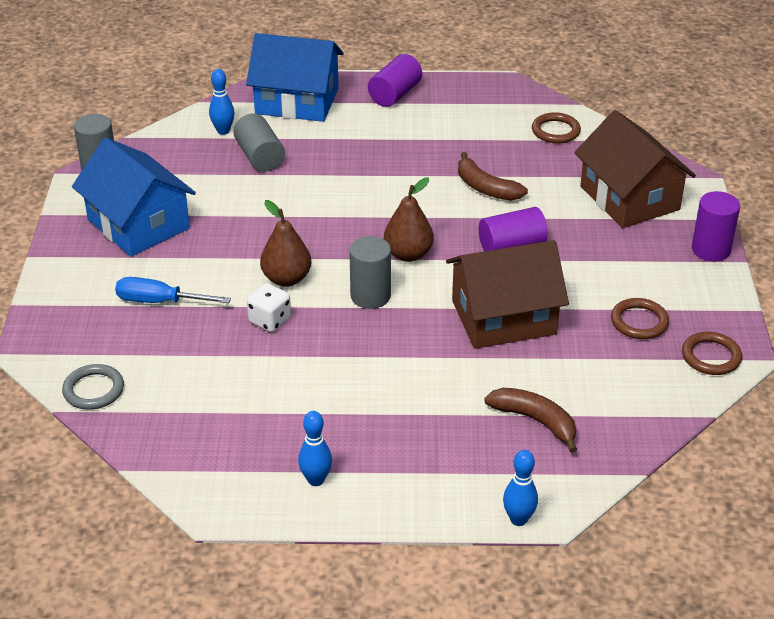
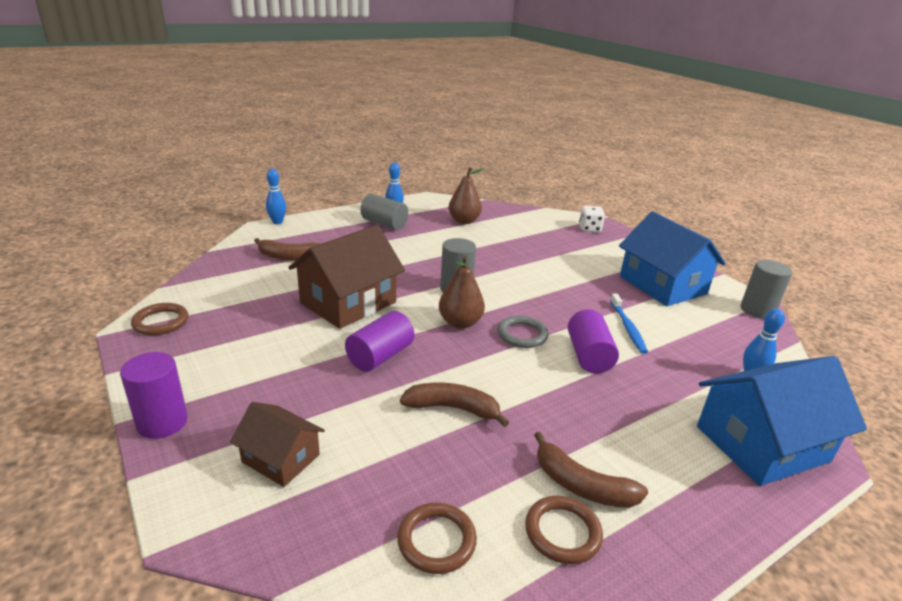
camera: 145 degrees right, 10 degrees down
(93, 390) = (541, 216): grey ring -> grey ring (522, 335)
(138, 224) = (662, 285): blue house -> blue house turned 45 degrees clockwise
(159, 301) = (575, 252): blue screwdriver -> none
(255, 196) = (627, 328): none -> blue toothbrush
(260, 157) = (681, 362): grey cylinder -> grey cylinder (384, 224)
(270, 320) = (501, 260): white dice -> white dice (589, 229)
(286, 279) = (522, 283): brown pear -> brown pear (464, 221)
(395, 94) = (693, 510): purple cylinder -> purple cylinder (588, 356)
(445, 123) = (581, 485): none -> brown banana
(629, 198) = (281, 458): brown house -> brown house, size x0.55
(639, 322) = (232, 330): brown ring -> brown ring (562, 532)

